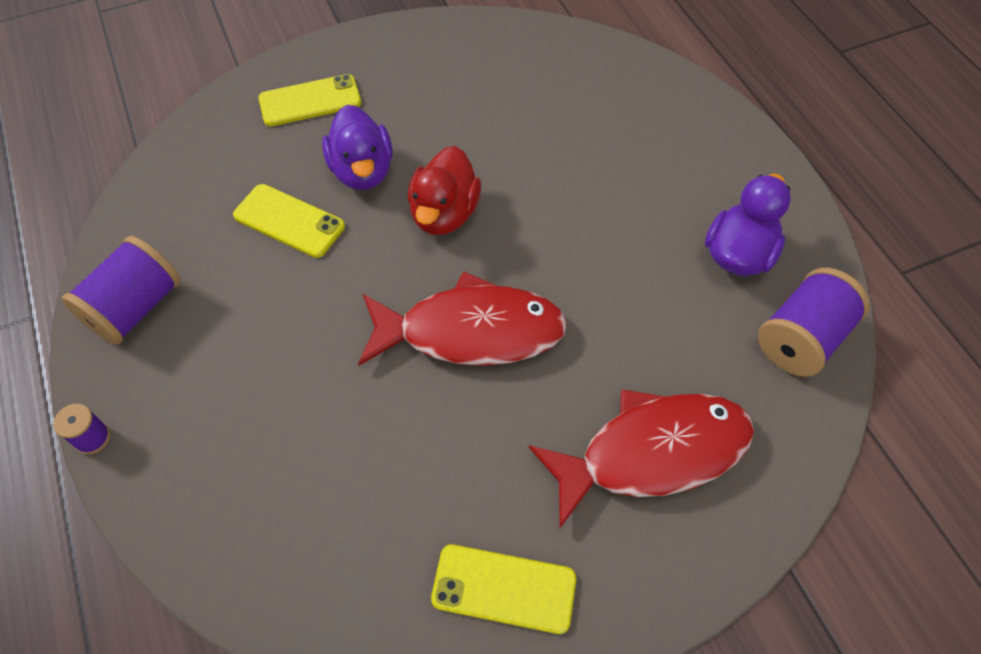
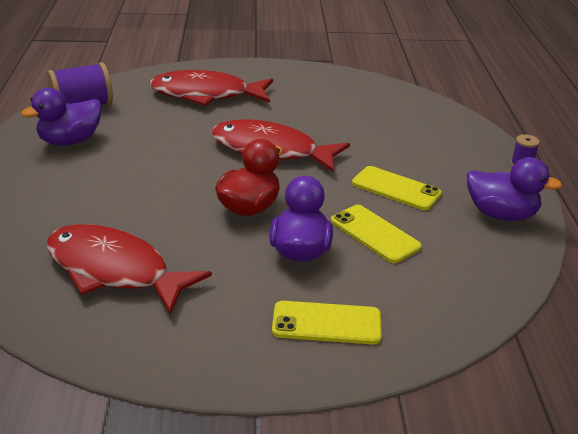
camera: 160 degrees left, 25 degrees down
(136, 307) = (501, 214): purple spool -> purple duck
(504, 588) = (309, 81): yellow phone -> yellow phone (396, 188)
(524, 93) = (114, 270): none -> red fish

